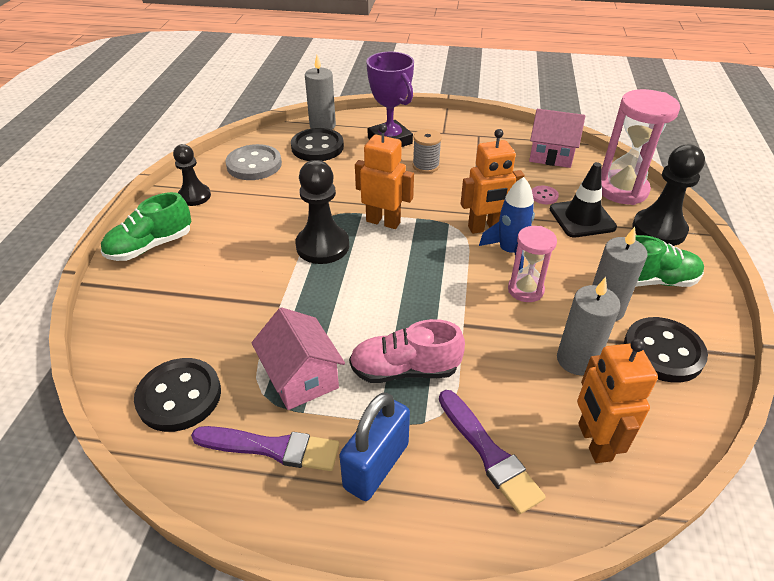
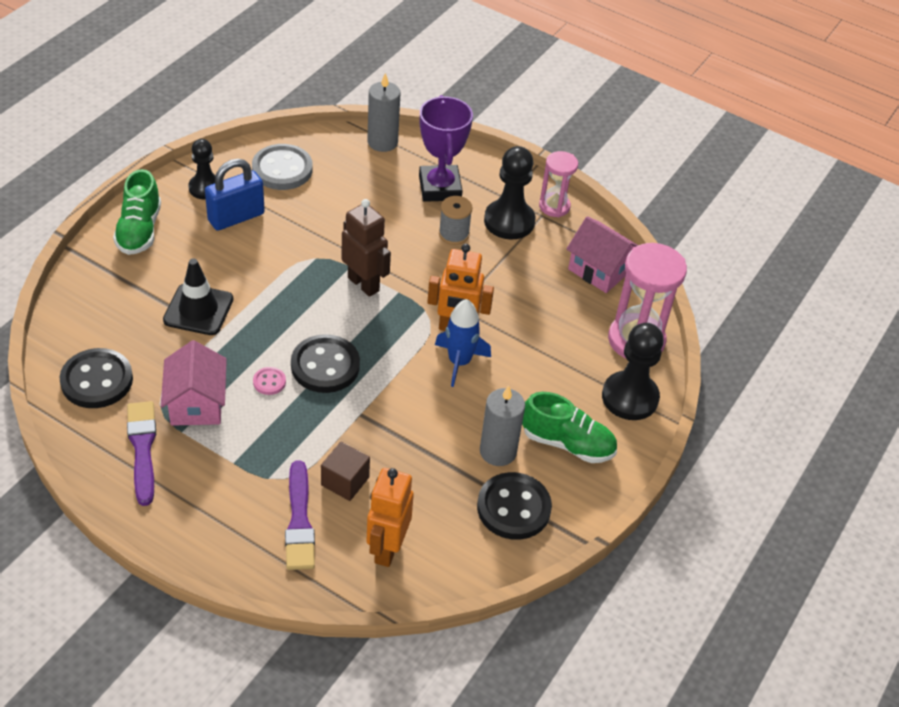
camera: 20 degrees right, 5 degrees up
(150, 246) = (139, 230): green shoe -> green shoe turned 75 degrees counterclockwise
(271, 448) = (142, 448): purple brush -> purple brush turned 135 degrees counterclockwise
(317, 147) = (359, 169): black button -> black button (325, 366)
(322, 246) = (290, 289): black pawn -> black pawn (509, 221)
(376, 466) = (210, 493): blue padlock -> blue padlock (236, 217)
(383, 222) = (364, 284): orange robot -> brown robot
(404, 370) = (282, 431): pink shoe -> none
(500, 392) = (345, 481): none -> brown cube
(525, 290) = (441, 405): pink hourglass -> pink hourglass (554, 206)
(544, 196) = (546, 316): pink button -> pink button (269, 382)
(577, 360) = (431, 483): grey candle -> none
(582, 218) = (562, 355): black traffic cone -> black traffic cone (198, 310)

